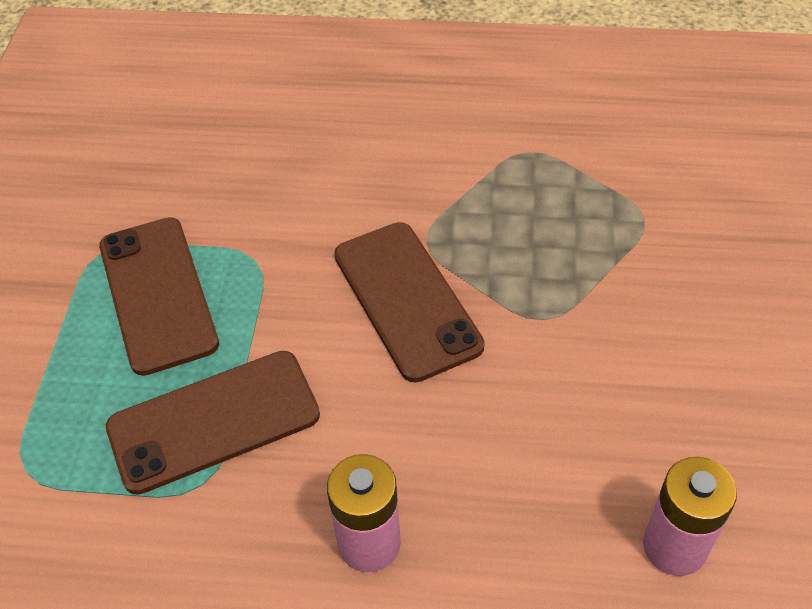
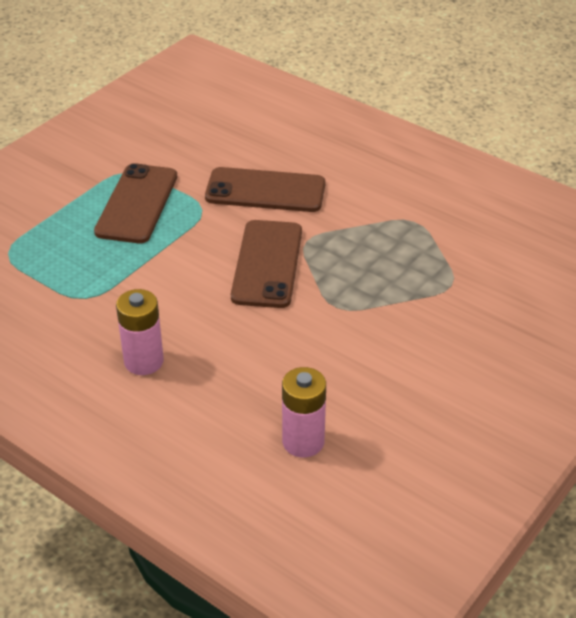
camera: 30 degrees right, 10 degrees down
(213, 421) = (114, 273): brown phone -> brown phone (265, 191)

